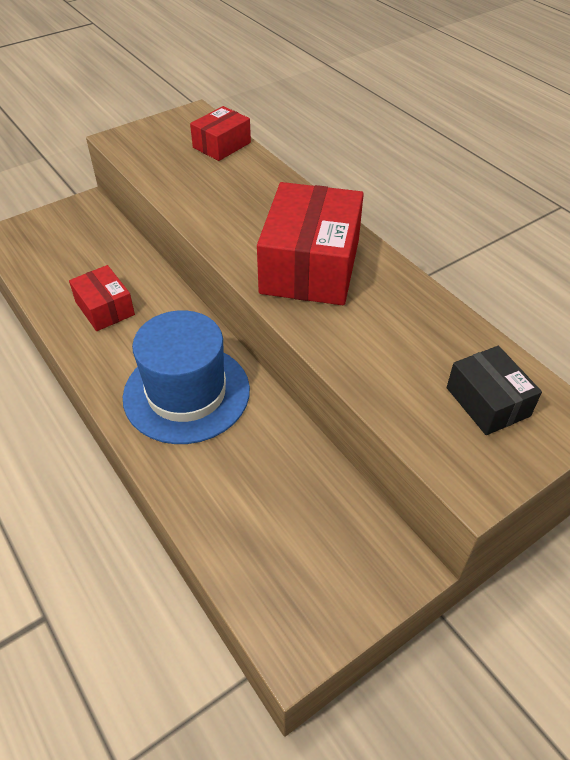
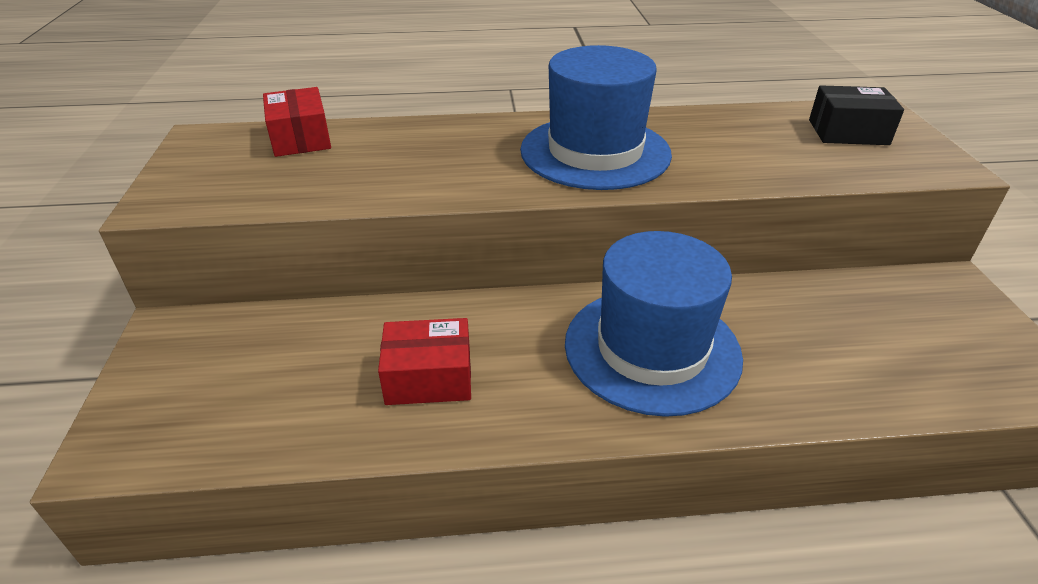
camera: 60 degrees left, 10 degrees down
(310, 266) = (595, 152): red box -> blue hat

